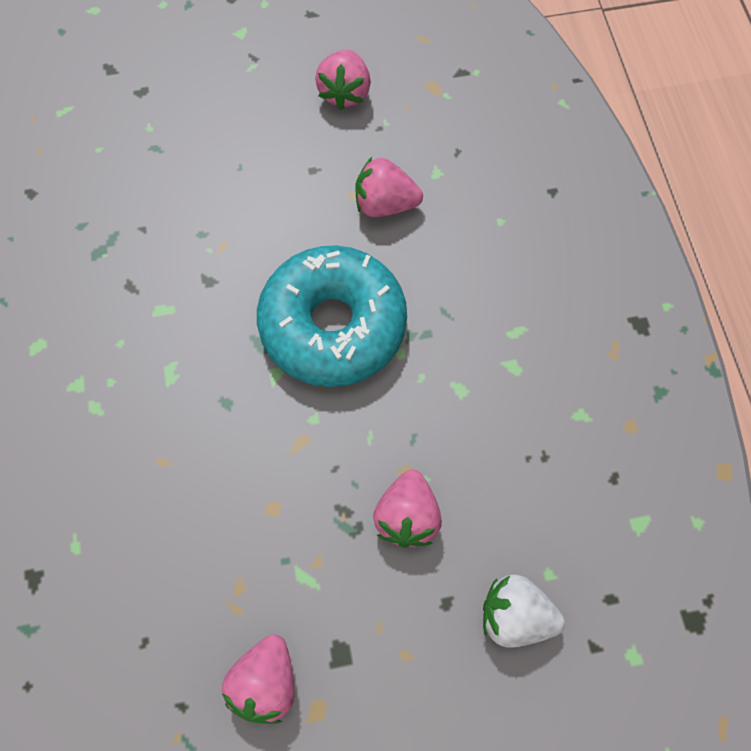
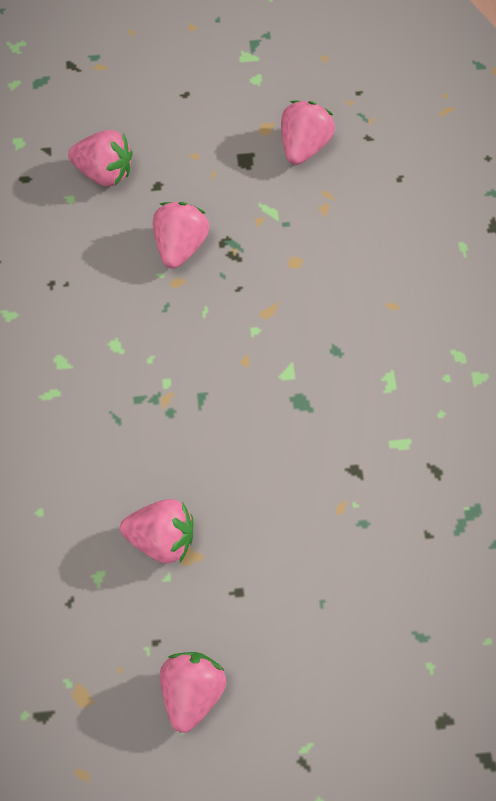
camera: 175 degrees left, 5 degrees down
(333, 325) = (230, 413): turquoise donut -> none
(515, 616) = (104, 172): white strawberry -> pink strawberry

